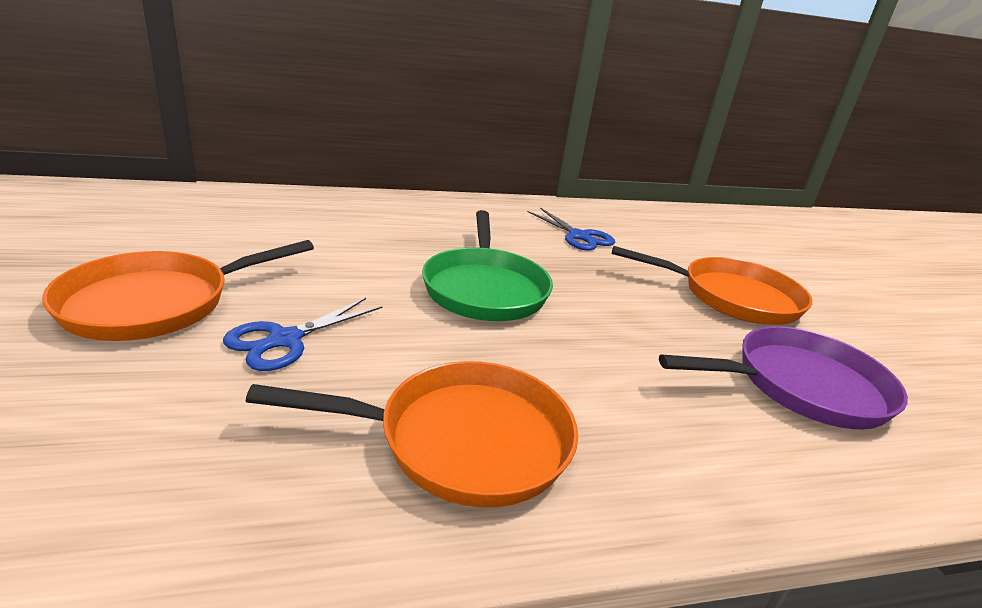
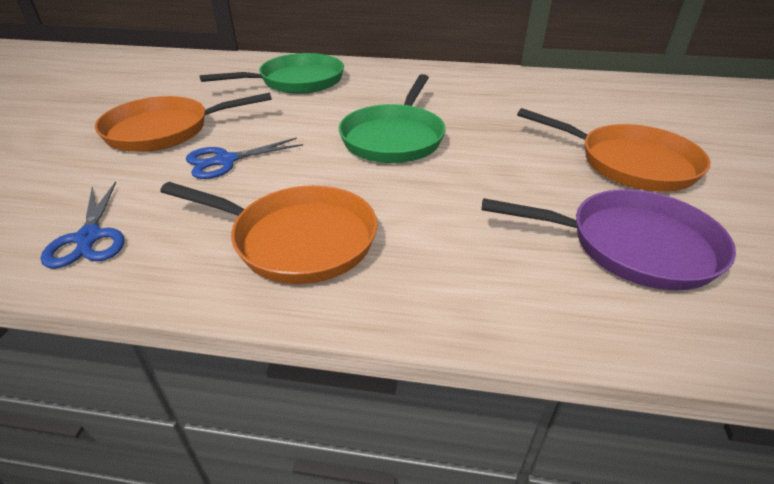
camera: 25 degrees right, 10 degrees up
(312, 222) = (297, 81): none -> green pan
(578, 236) = (513, 101): blue scissors -> blue scissors (89, 237)

